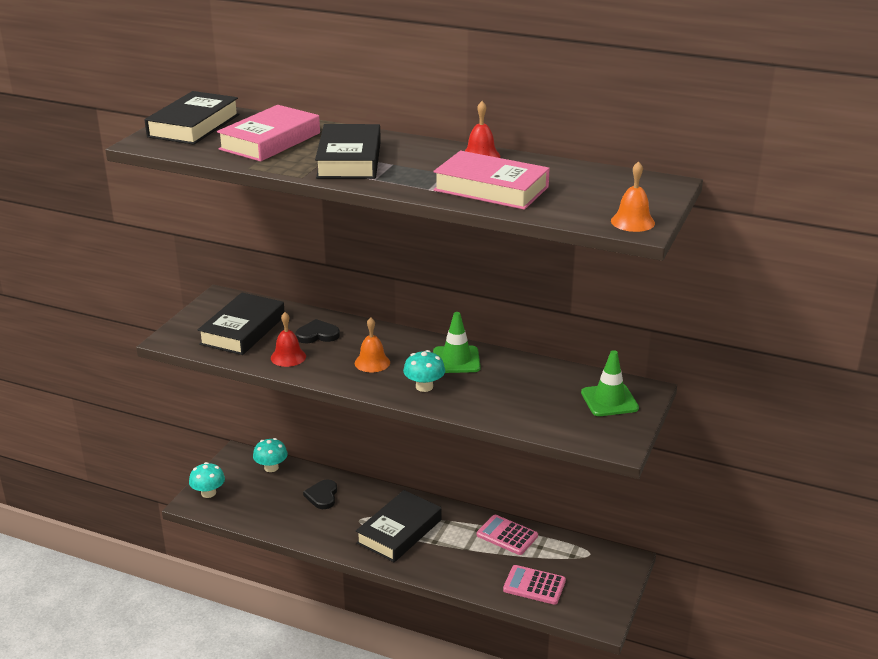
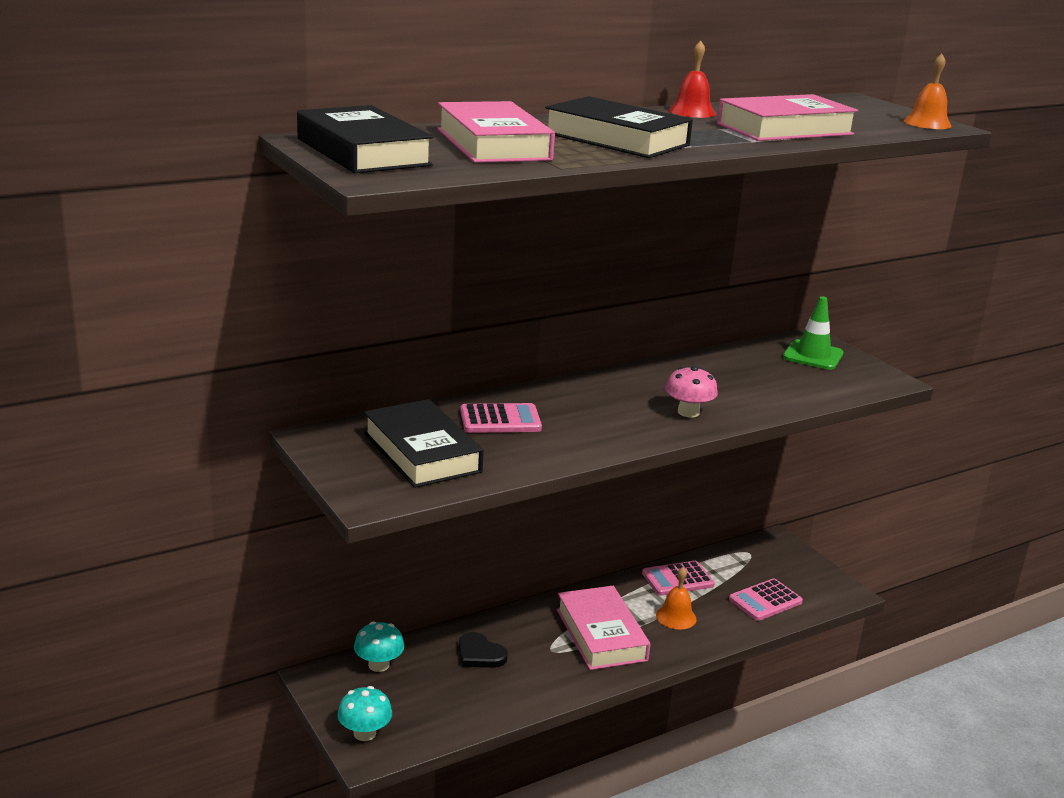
camera: 55 degrees left, 5 degrees down
(288, 357) = (526, 451): red bell -> none
(317, 334) = (500, 420): black heart -> pink calculator
(372, 362) = (604, 417): orange bell -> orange bell (676, 617)
(399, 531) = (601, 635): black book -> pink book
(424, 387) = (688, 412): turquoise mushroom -> pink mushroom
(456, 360) = (656, 381): green traffic cone -> none

